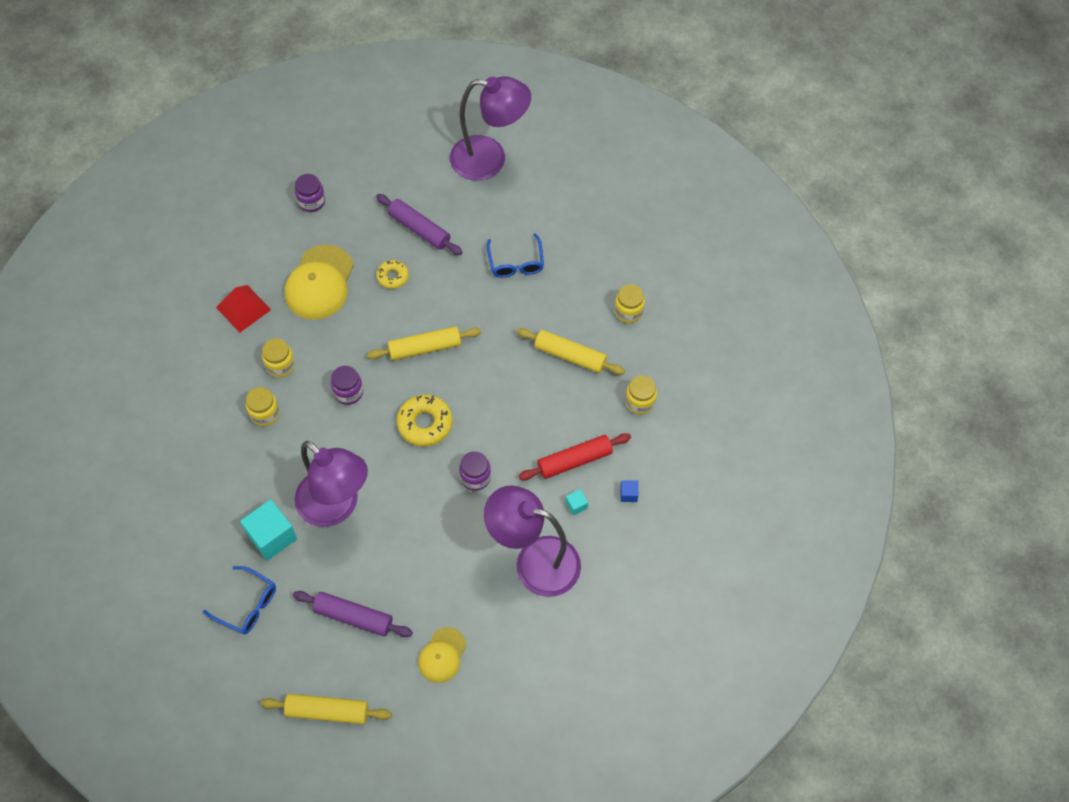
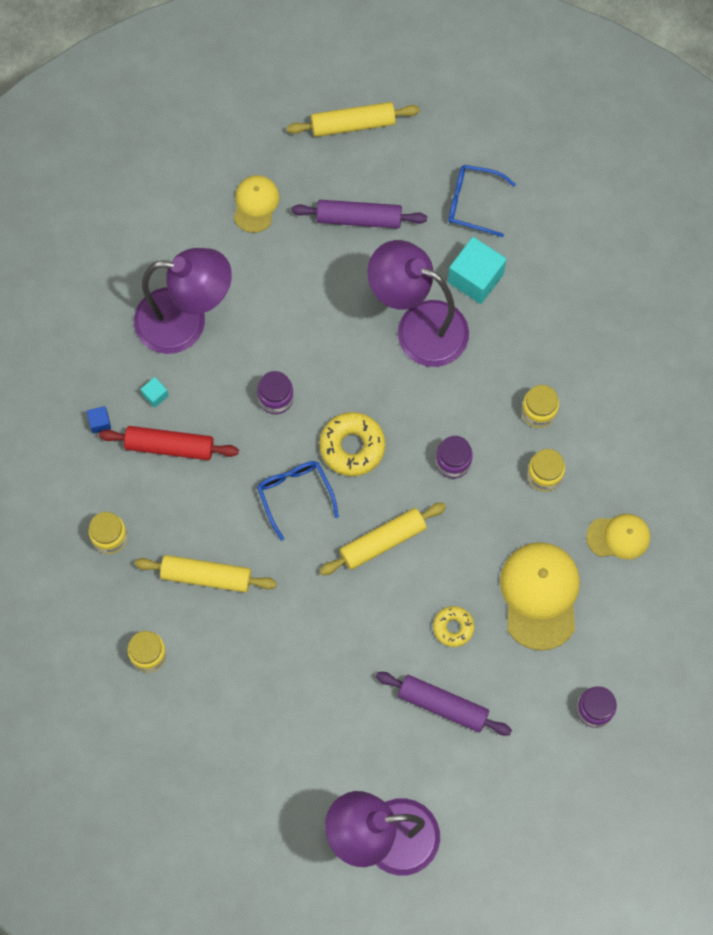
camera: 165 degrees right, 10 degrees up
(243, 308) = (618, 537): red pyramid -> yellow cap
(516, 263) = (306, 688): blue glasses -> blue glasses (295, 495)
(574, 460) = (169, 446): red rolling pin -> red rolling pin turned 45 degrees clockwise

